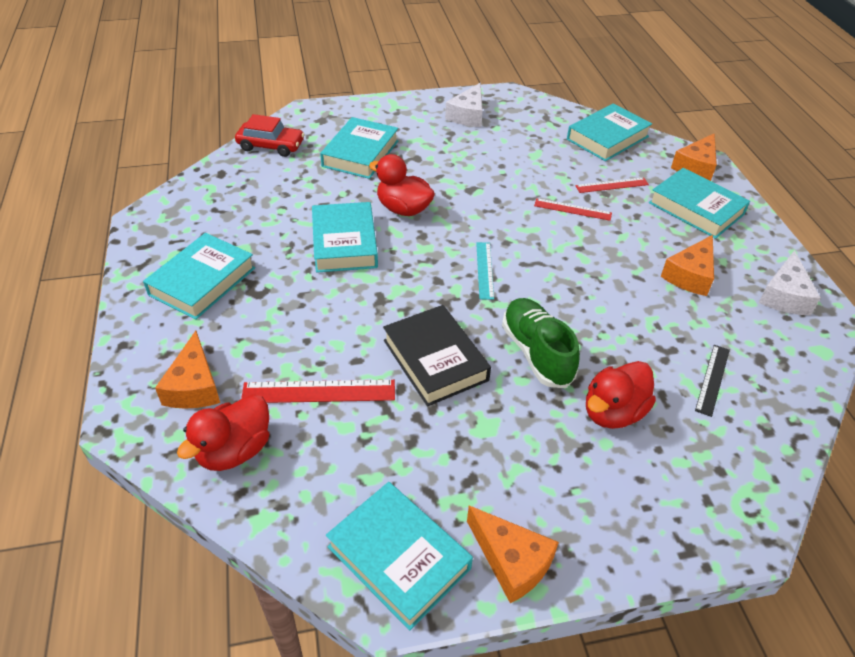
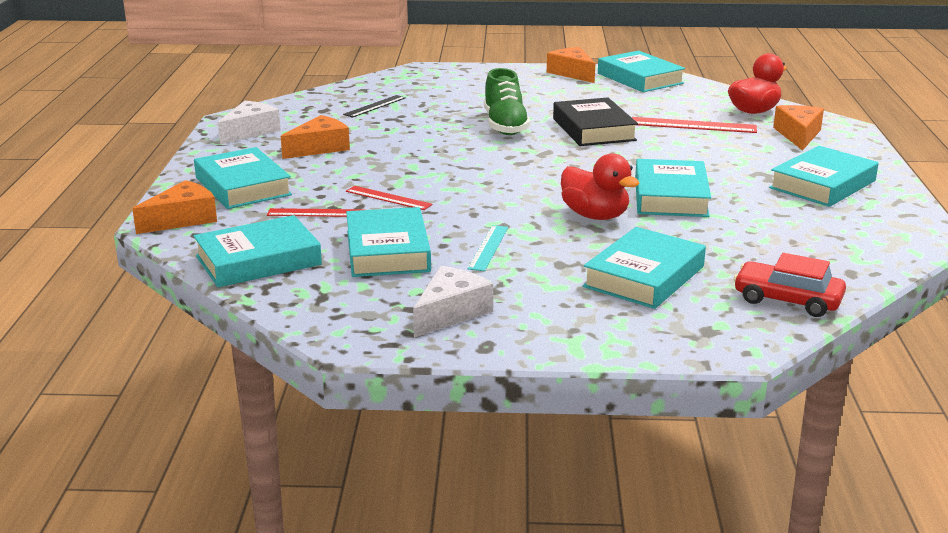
camera: 165 degrees left, 20 degrees down
(484, 270) = (523, 167): turquoise ruler -> turquoise ruler (488, 247)
(534, 155) = (387, 251): none -> turquoise book
(613, 412) = (466, 102): red duck -> none

